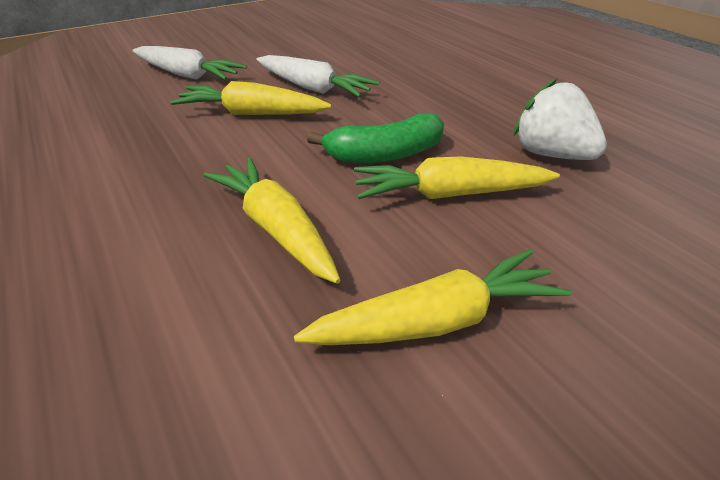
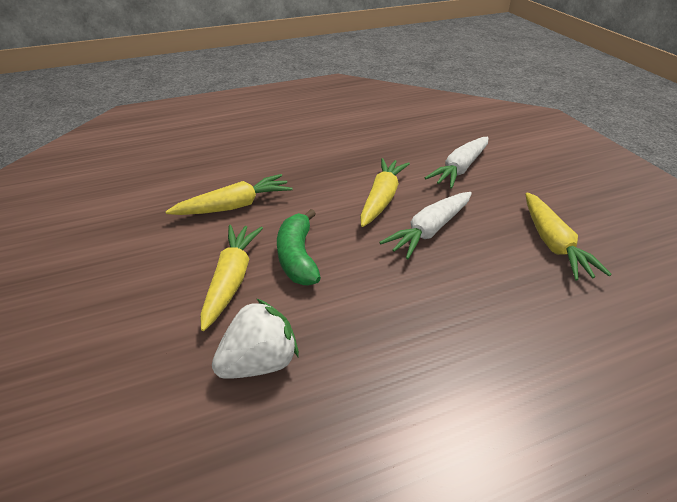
camera: 100 degrees right, 0 degrees up
(436, 321) = (132, 251): yellow carrot -> yellow carrot (553, 244)

